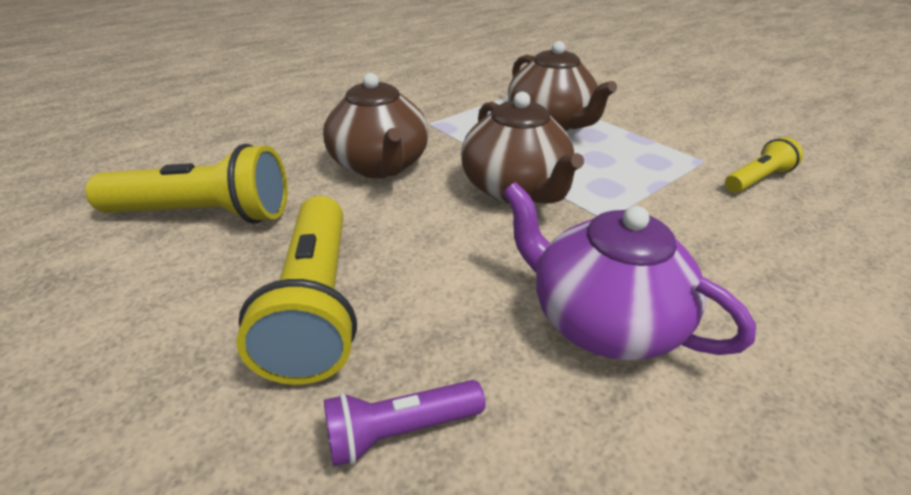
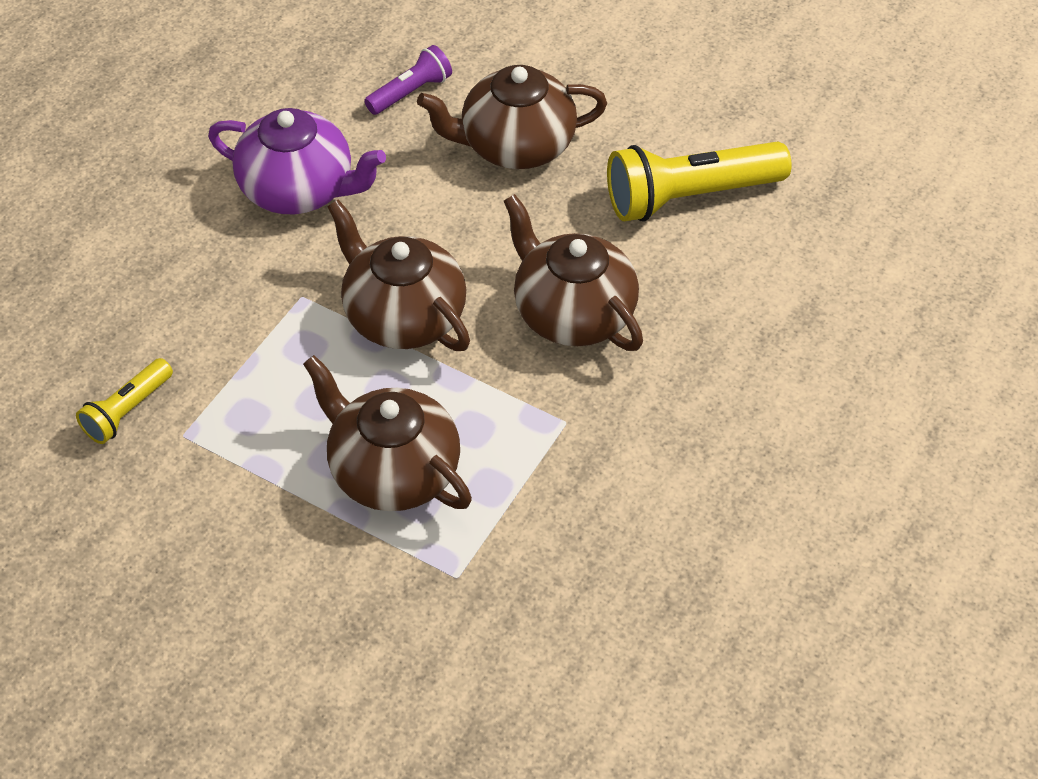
camera: 160 degrees right, 15 degrees up
(316, 304) = (515, 145): yellow flashlight -> brown teapot

